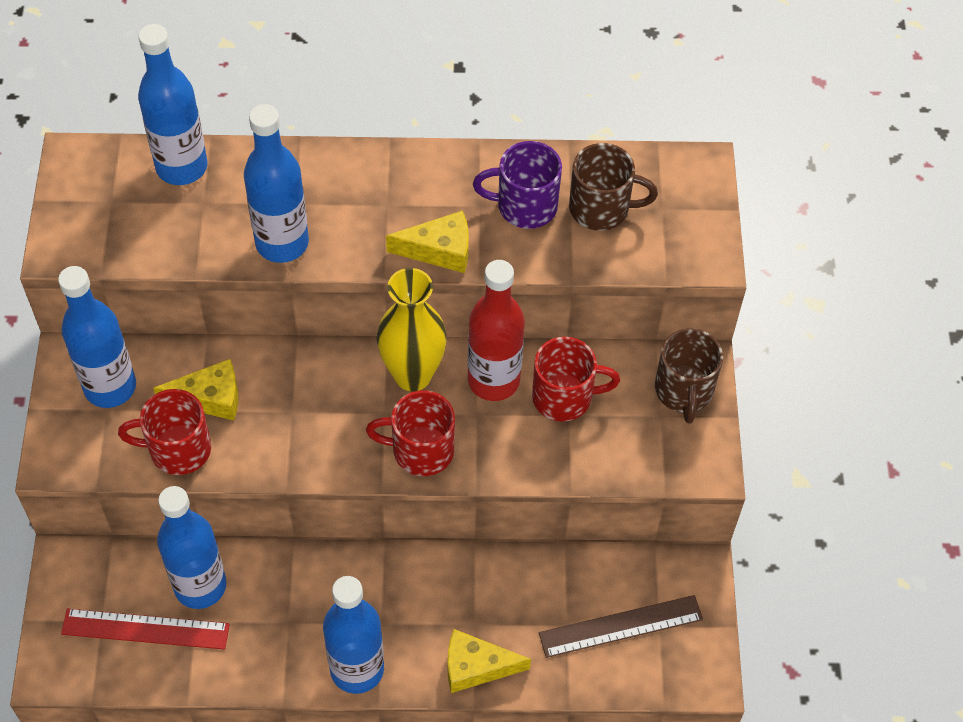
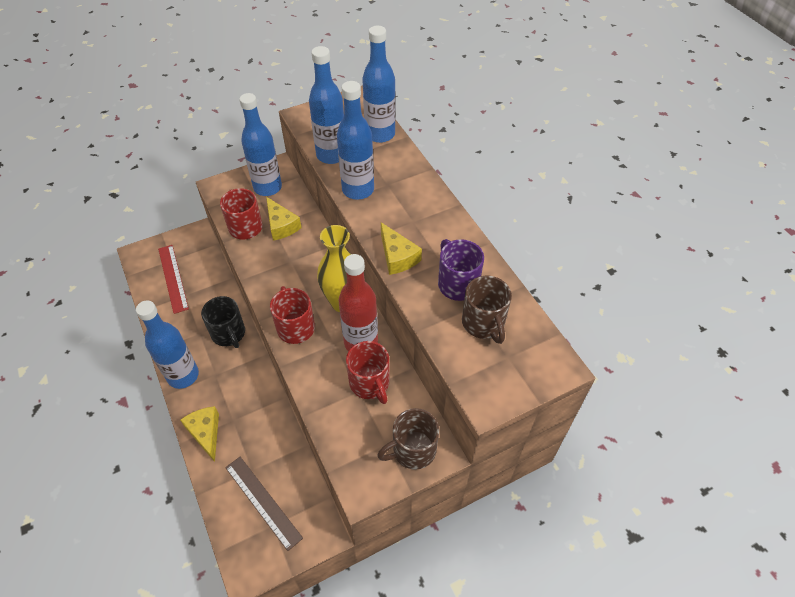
camera: 65 degrees right, 5 degrees down
(200, 586) = (205, 288): blue bottle -> blue bottle (331, 155)
(315, 579) = (229, 334): none -> black mug

